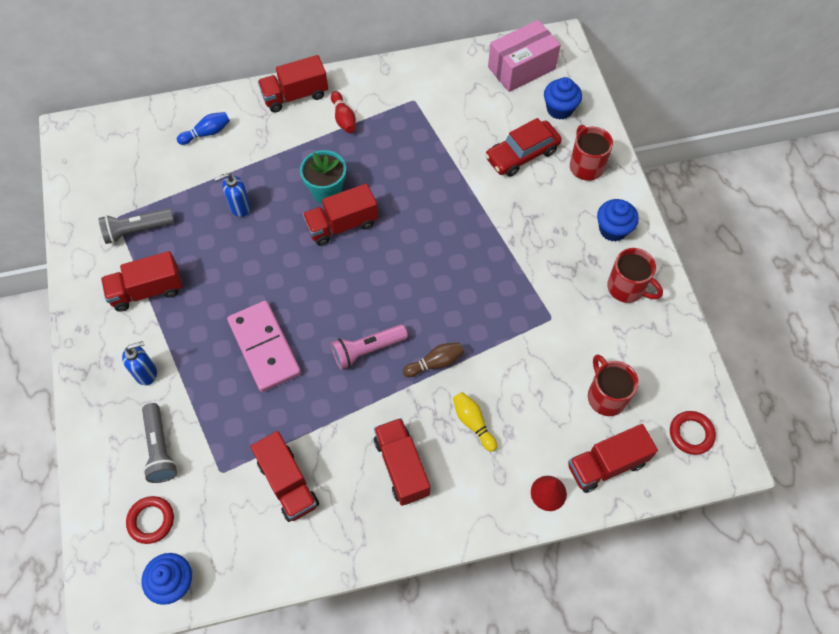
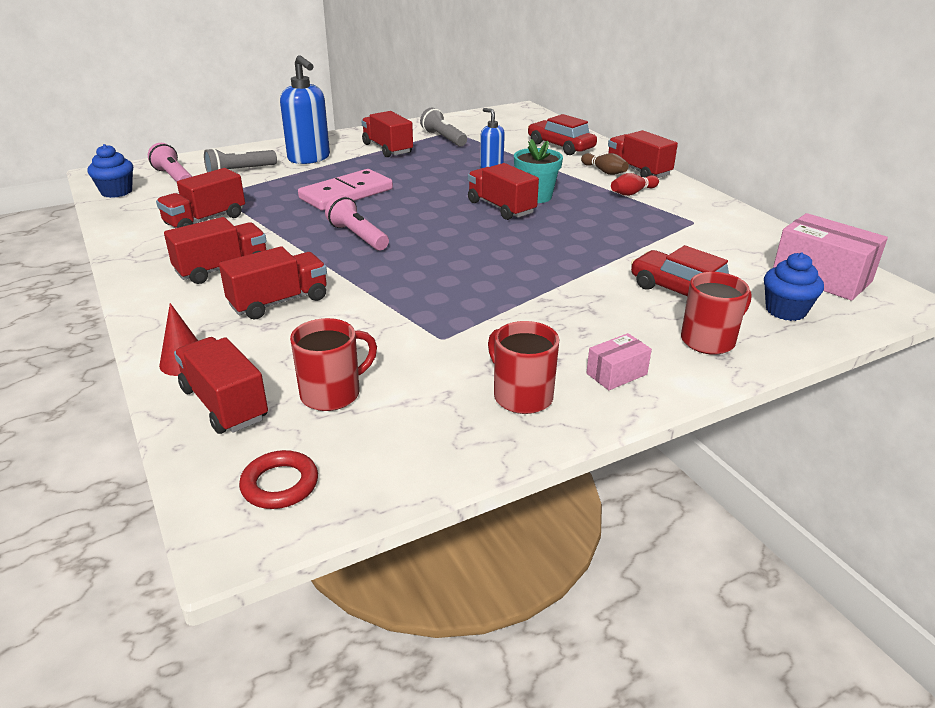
camera: 75 degrees right, 30 degrees down
(146, 373) = (309, 158): blue soap dispenser -> blue soap dispenser, size x1.77
(151, 520) = (174, 177): red ring -> pink flashlight
(207, 133) = (560, 146): blue bowling pin -> red car
(435, 363) = (352, 272): brown bowling pin -> brown bowling pin (604, 171)
(473, 423) = (279, 302): yellow bowling pin -> red truck
(613, 229) = (616, 374): blue cupcake -> pink box
(627, 288) = (521, 396): red mug -> red mug turned 120 degrees clockwise

